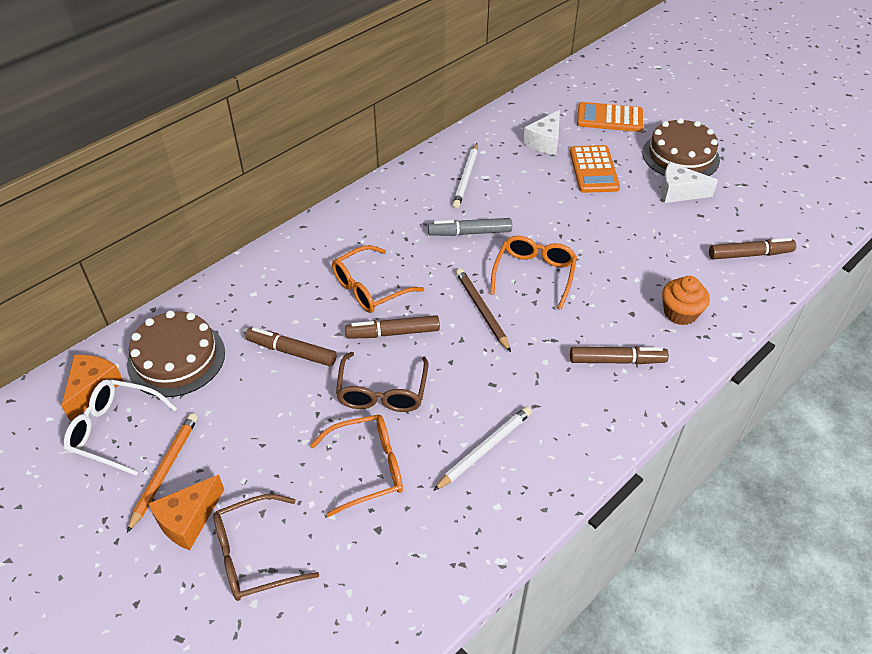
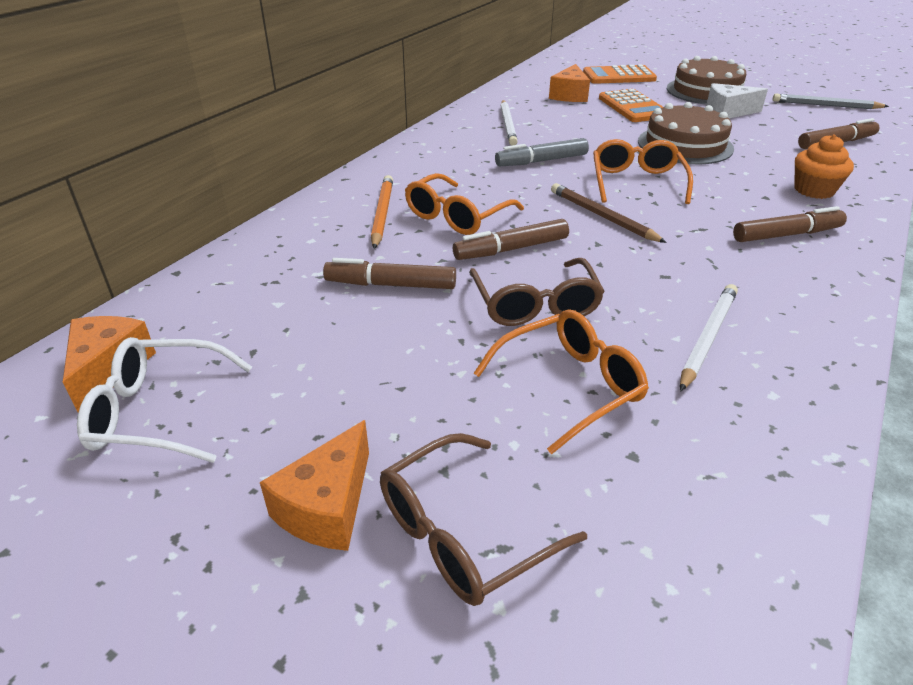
camera: 15 degrees left, 10 degrees down
(165, 471) = (261, 447): orange pencil -> orange pencil (382, 214)
(176, 358) = (229, 315): brown cake -> brown cake (685, 145)
(545, 142) = (569, 95): white cheese -> orange cheese
(784, 197) = (826, 105): none -> grey pencil

